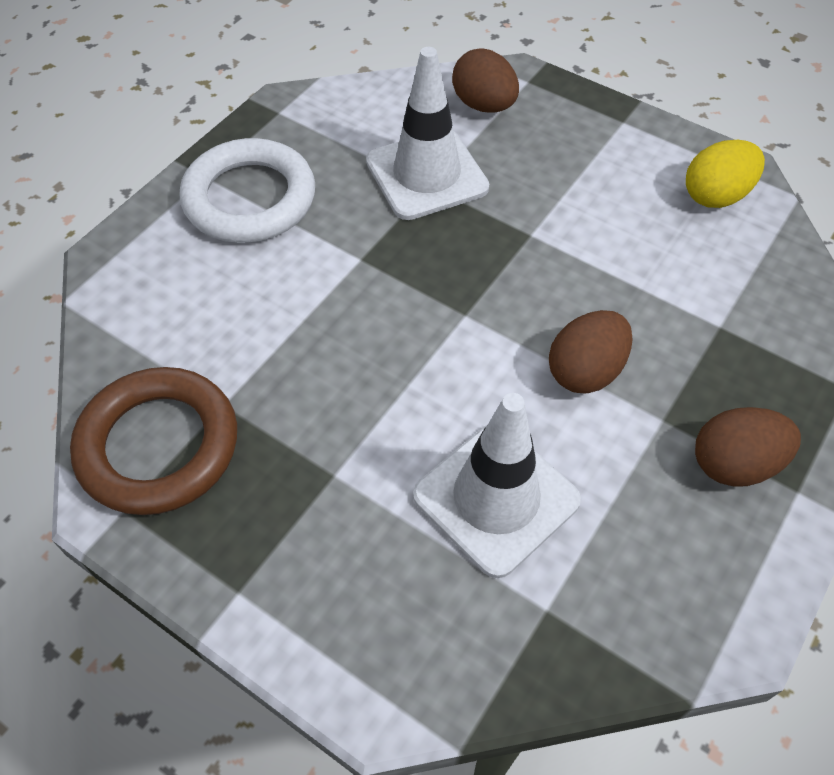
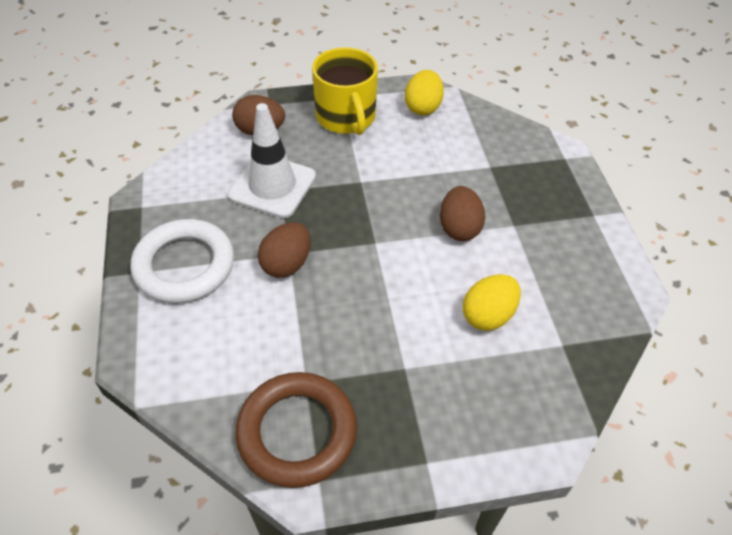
camera: 45 degrees left, 5 degrees down
(496, 498) = (488, 315): white traffic cone -> yellow egg
(601, 149) = (346, 117): none -> yellow mug
(734, 464) = (560, 222): brown egg -> brown egg (287, 264)

